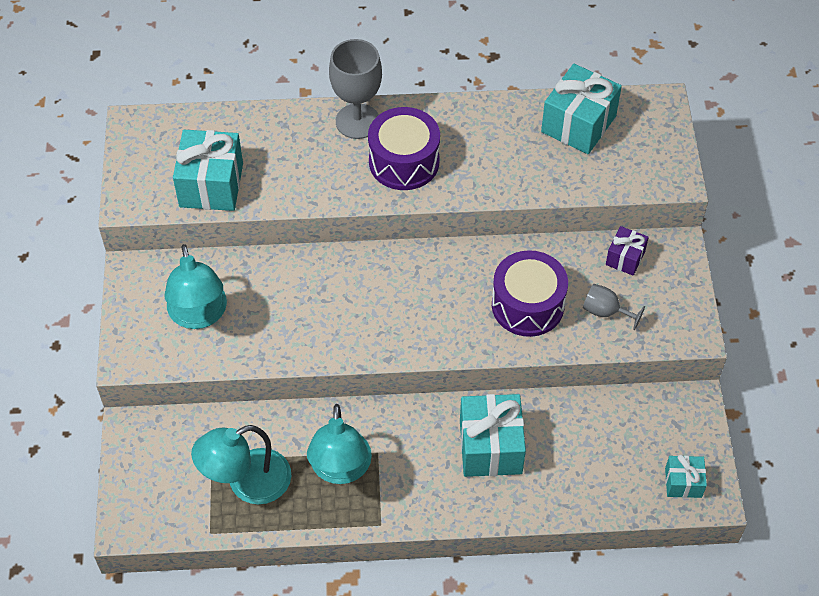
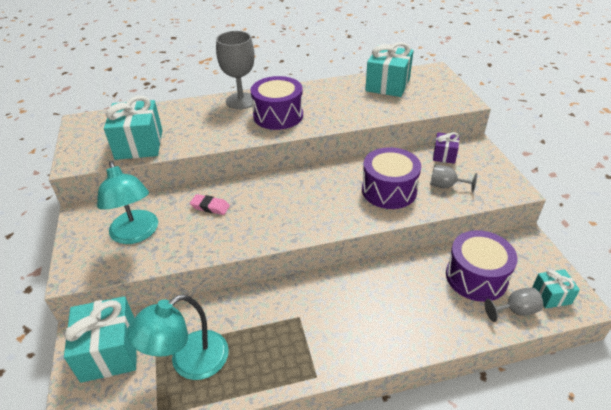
camera: 10 degrees left, 15 degrees down
(293, 290) = (210, 207): none -> pink eraser
(340, 469) = (270, 336): turquoise lamp -> none
(490, 447) = (390, 296): turquoise gift -> turquoise gift (110, 351)
(604, 441) = (476, 277): none -> purple drum
(631, 493) = (515, 311): none -> grey goblet

